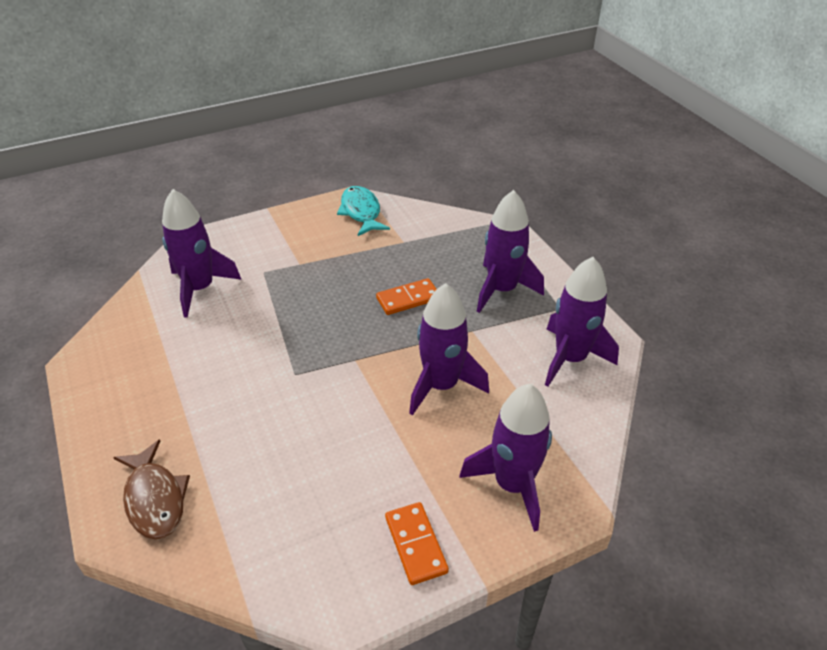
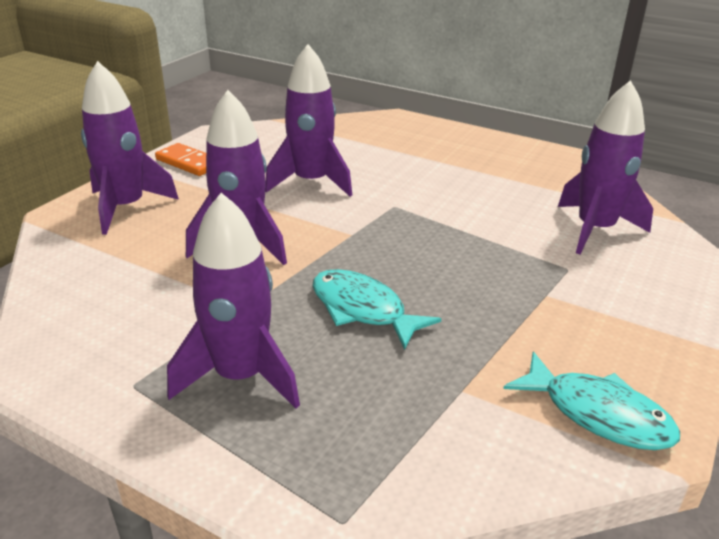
camera: 145 degrees right, 10 degrees down
(155, 499) = (391, 130): brown fish -> none
(408, 299) = (362, 309): orange domino -> turquoise fish
(570, 358) = (95, 322): purple rocket -> purple rocket (311, 182)

